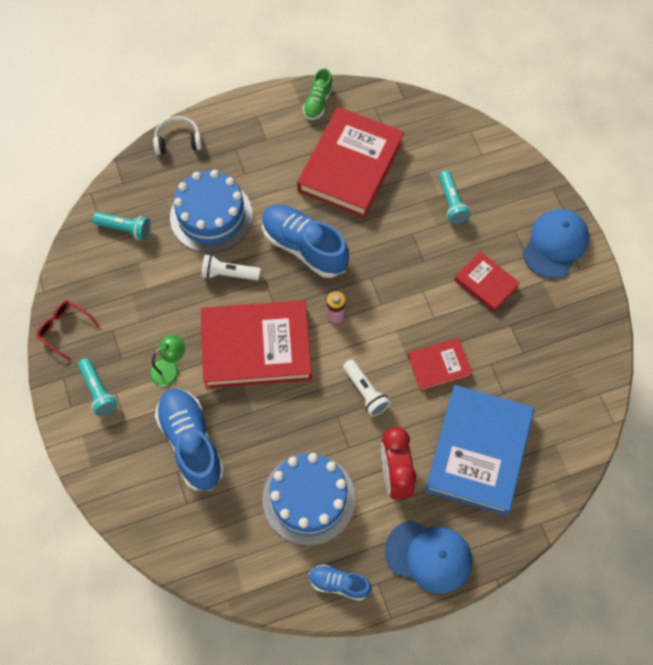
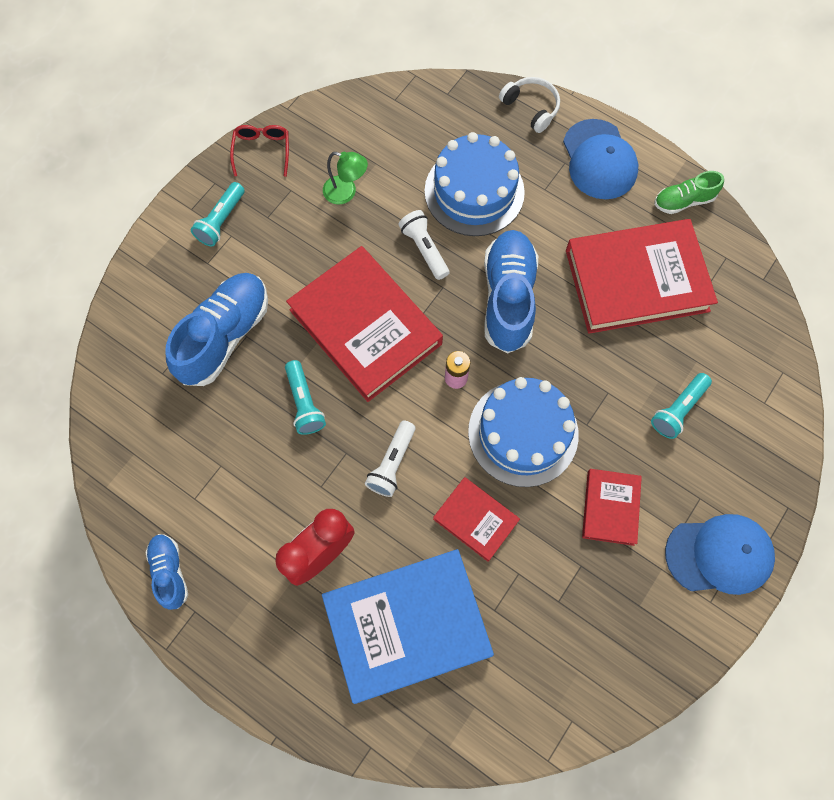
camera: 55 degrees right, 5 degrees up
(125, 229) = (401, 129): turquoise flashlight -> turquoise flashlight (304, 403)
(170, 369) = (287, 265): green lamp -> green lamp (346, 192)
(309, 499) = (240, 483): blue cake -> blue cake (523, 433)
(429, 556) = (256, 646): blue cap -> blue cap (599, 160)

